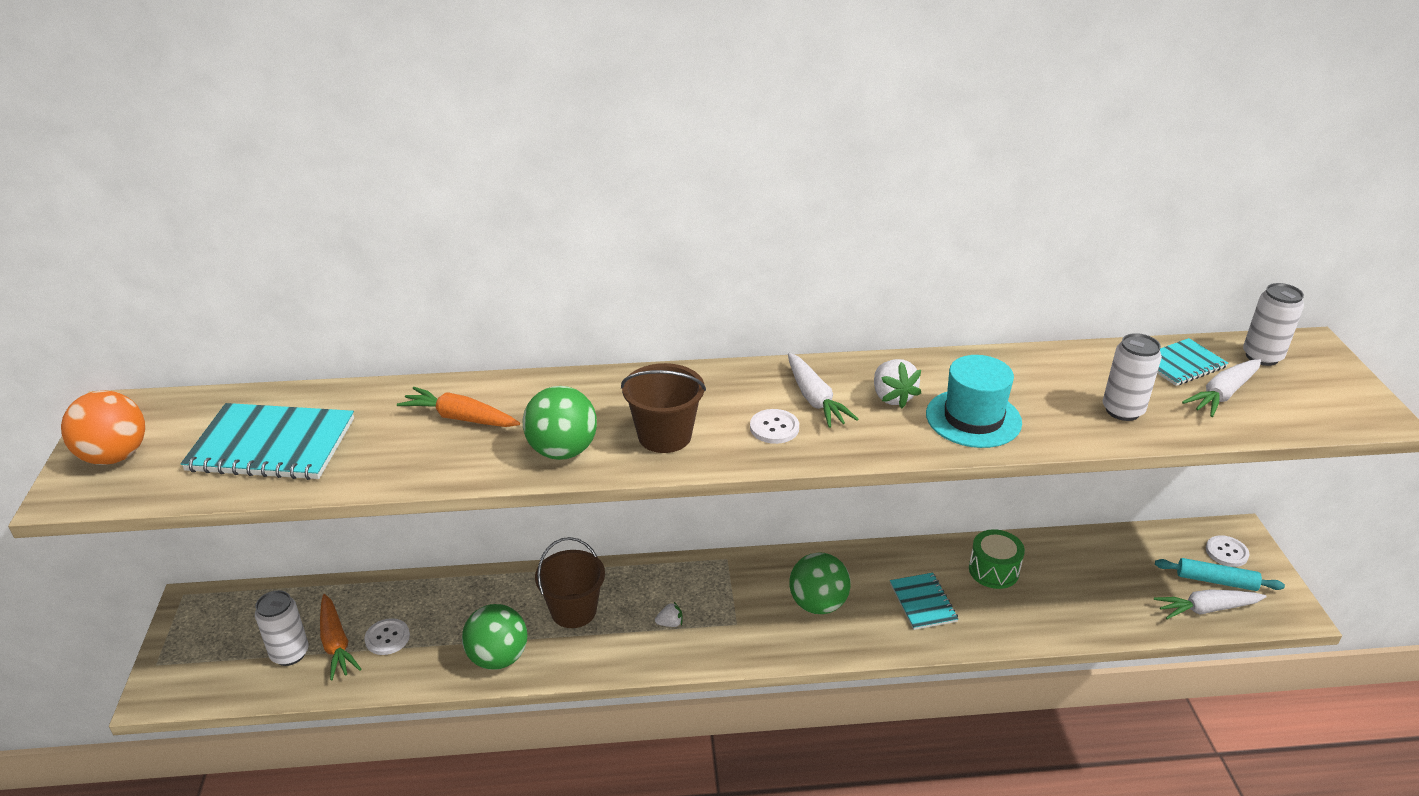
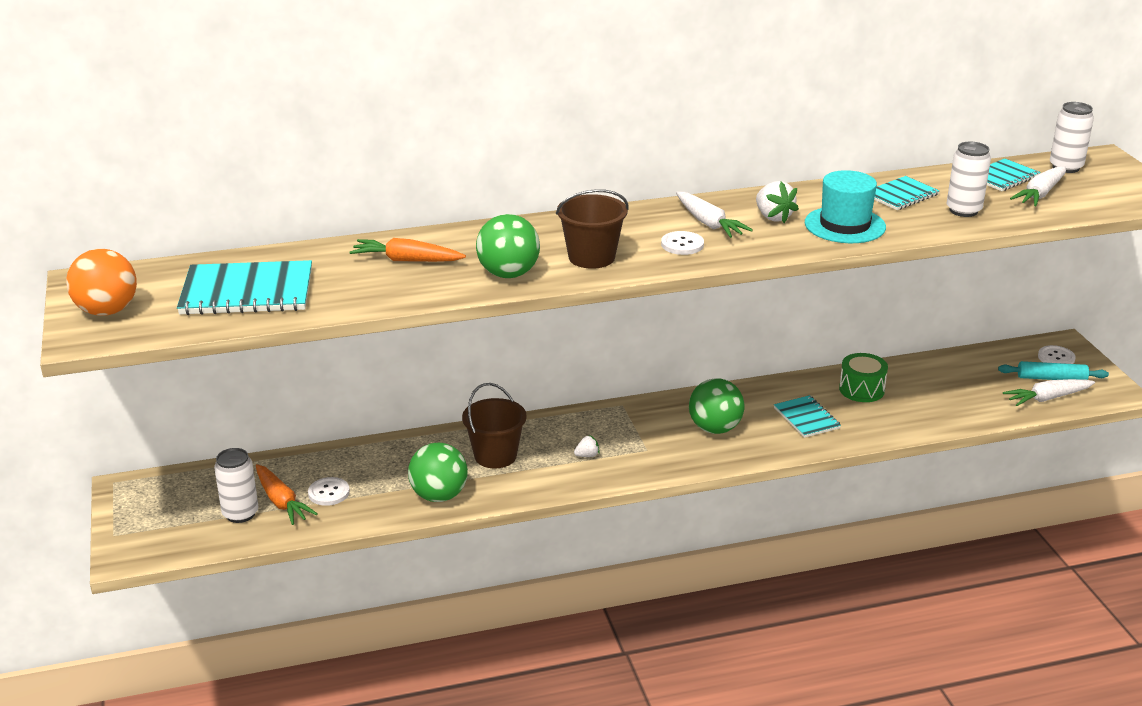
camera: 10 degrees left, 5 degrees down
(1052, 379) = (901, 195): none -> turquoise notebook

